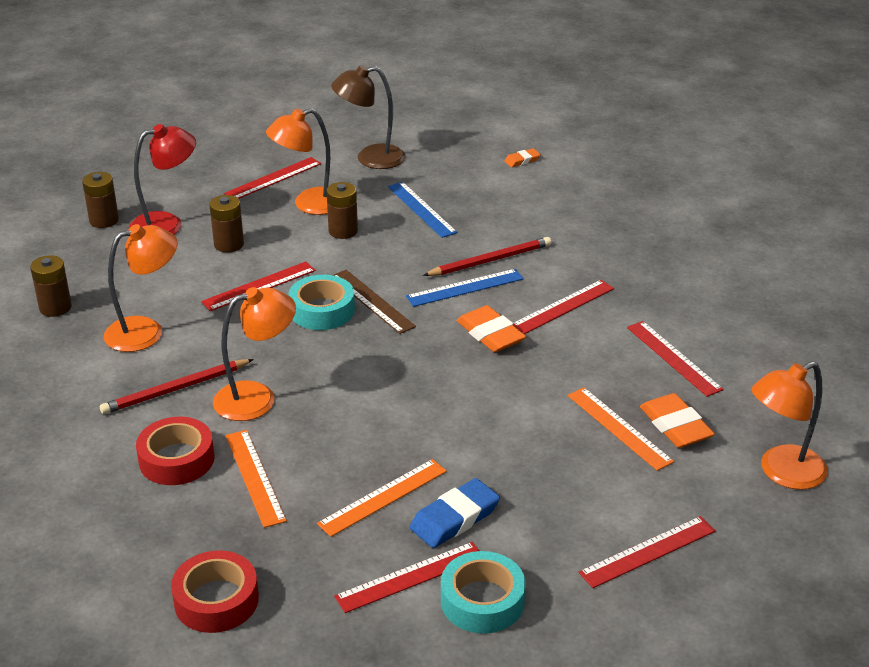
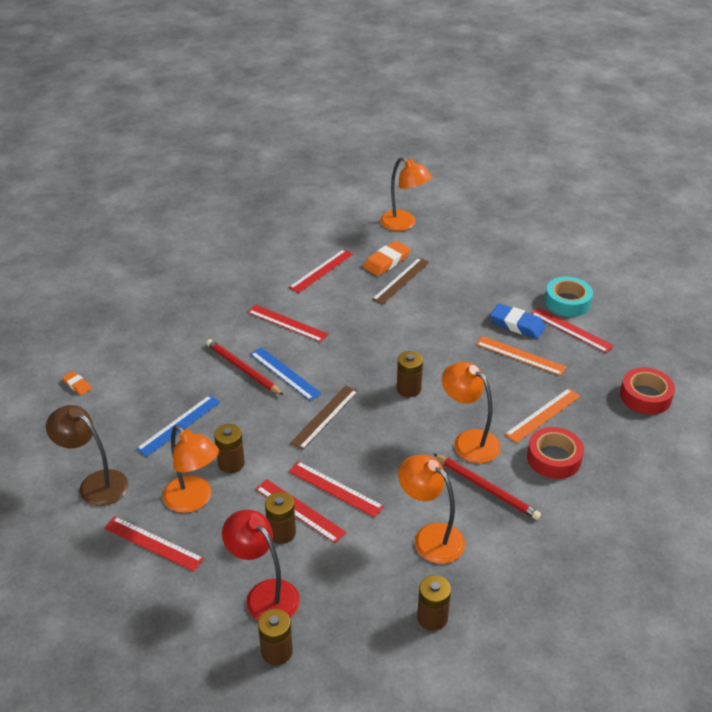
camera: 110 degrees left, 5 degrees up
(322, 310) = (350, 440): turquoise tape -> none
(370, 158) = (95, 484): brown lamp -> brown lamp turned 150 degrees clockwise
(379, 374) = (408, 389): none -> brown battery
(490, 334) = (335, 349): orange eraser -> none
(619, 428) = (401, 280): orange ruler -> brown ruler
(648, 552) = (493, 257): red ruler -> red ruler (300, 510)

